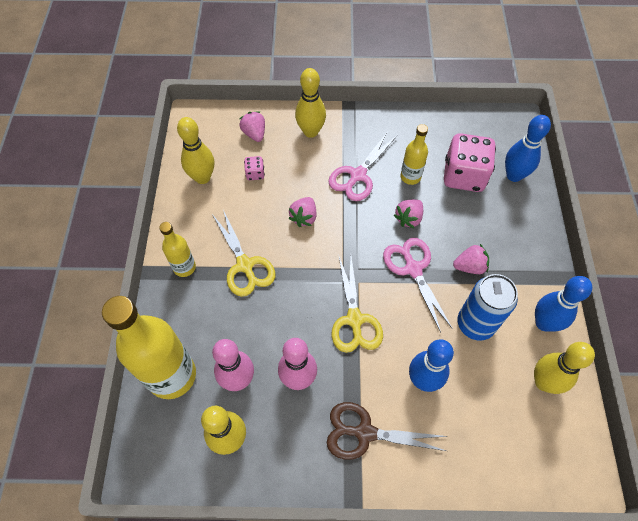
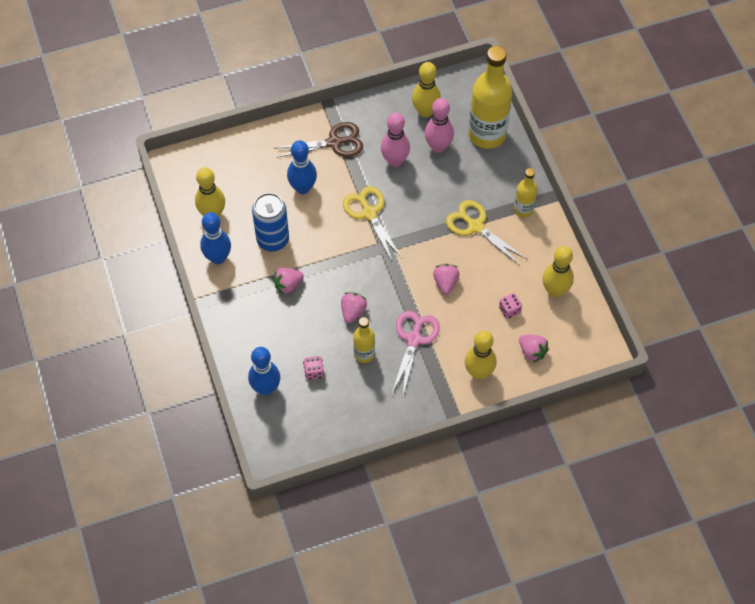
camera: 160 degrees right, 0 degrees up
(413, 269) = (335, 267): pink scissors -> none
(463, 176) = (314, 371): pink dice -> pink dice, size x0.44

